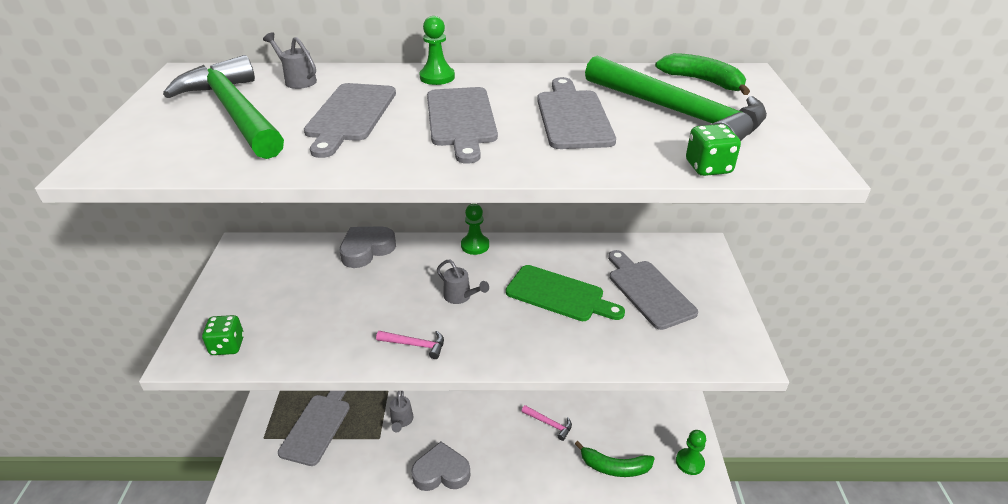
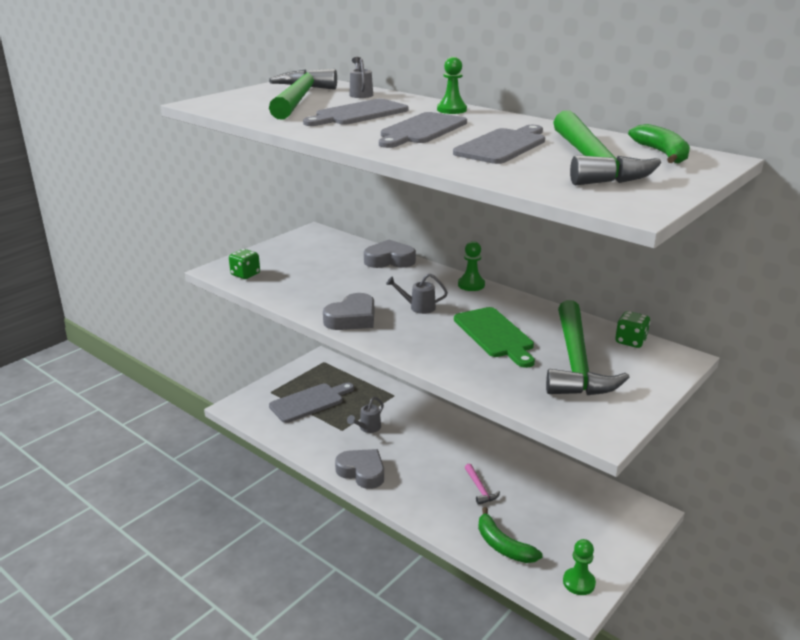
camera: 40 degrees right, 10 degrees down
(415, 345) = (352, 318): pink hammer -> grey heart
(460, 297) = (418, 307): grey watering can -> grey watering can turned 105 degrees clockwise
(648, 291) = (576, 362): grey cutting board -> green hammer
(708, 167) = (543, 188): green dice -> green dice (630, 341)

